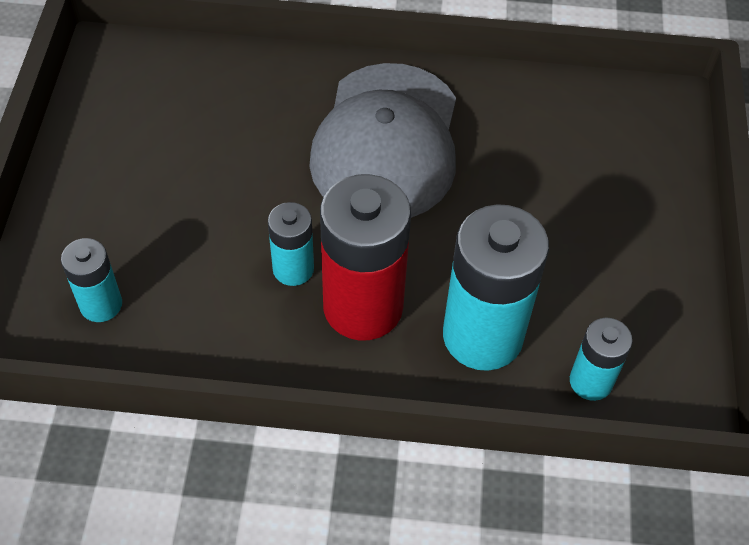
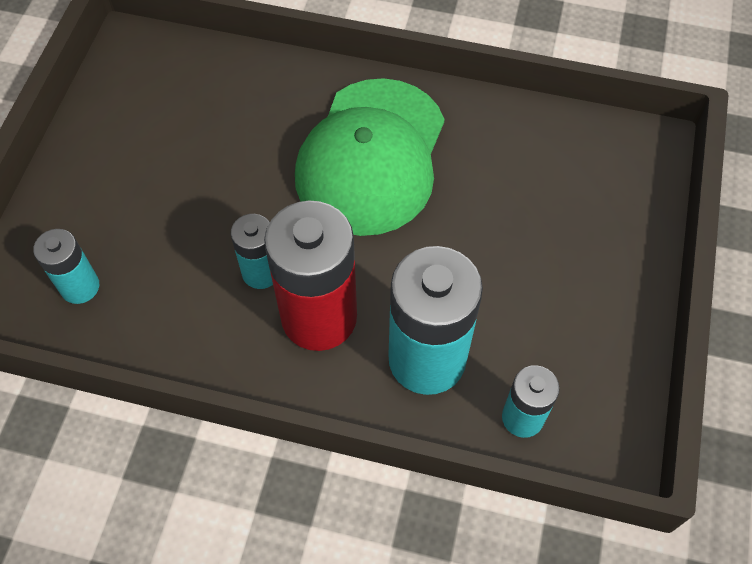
camera: 10 degrees right, 5 degrees up
(386, 142) = (371, 157): grey cap -> green cap

